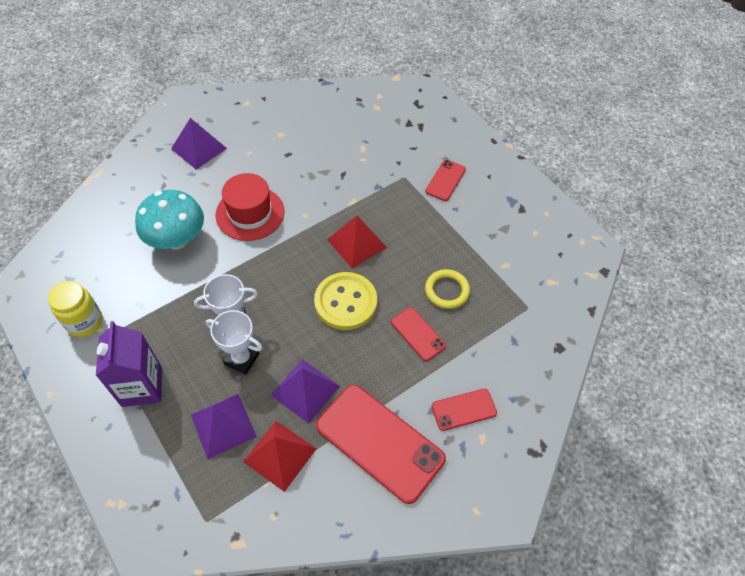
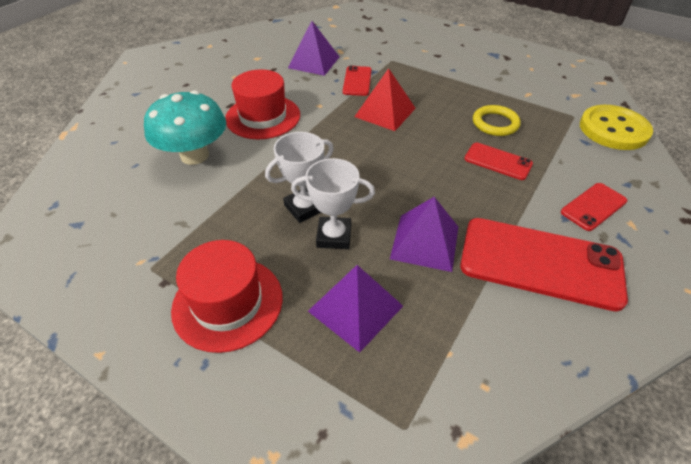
camera: 20 degrees left, 10 degrees down
(85, 322) = (117, 260): yellow jar -> none
(142, 387) = (228, 303): purple carton -> red hat
(199, 148) = (179, 84): purple pyramid -> purple pyramid (313, 62)
(279, 455) = (443, 315): red pyramid -> none
(345, 302) = (409, 157): yellow button -> yellow button (613, 129)
(445, 180) = (429, 54): red phone -> red phone (357, 81)

